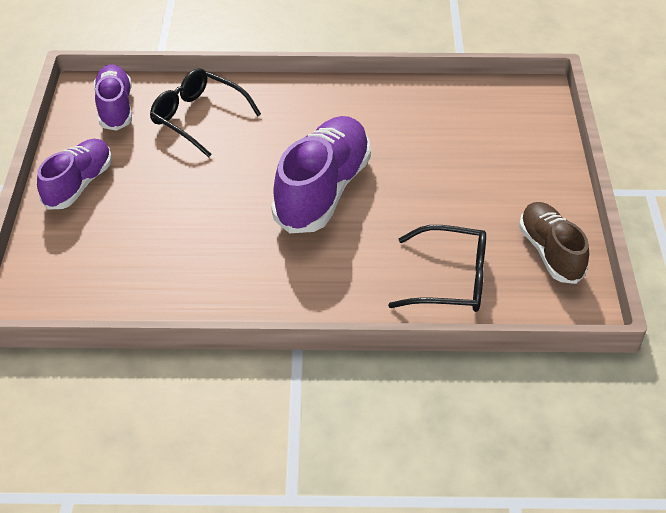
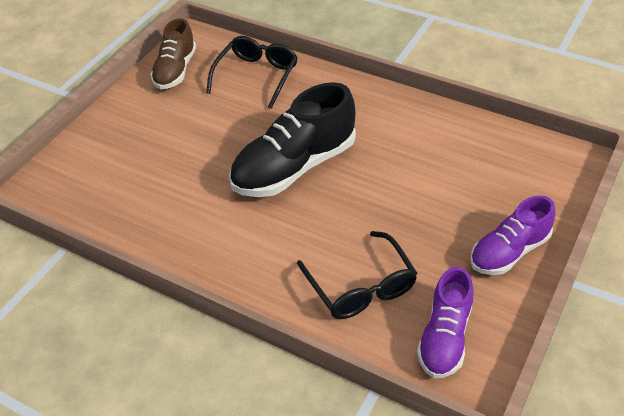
camera: 150 degrees left, 0 degrees up
(323, 190) = (294, 167): purple shoe -> black shoe
(450, 280) = (256, 76): black glasses -> black glasses turned 75 degrees clockwise

